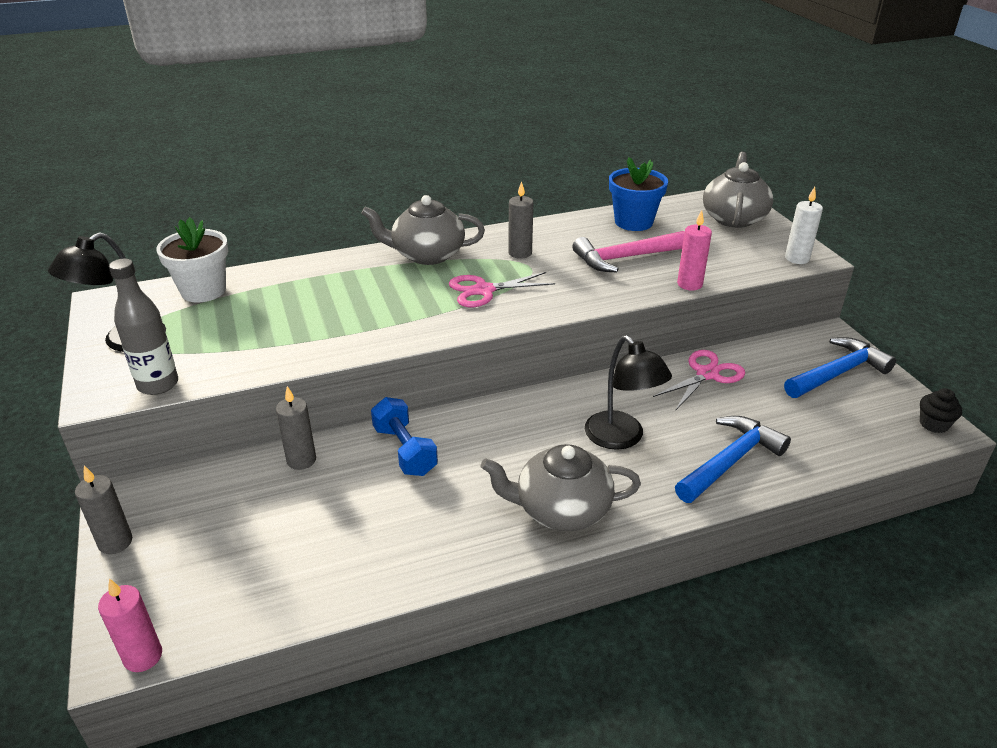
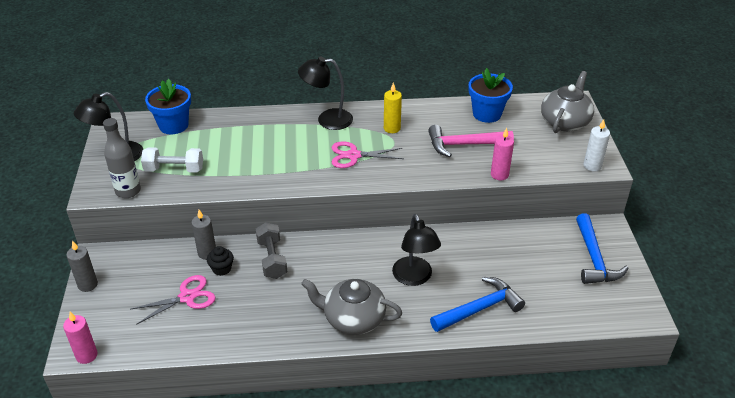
camera: 15 degrees right, 5 degrees up
(203, 291) = (173, 125): white flower pot -> blue flower pot
(224, 345) = (174, 169): none -> white dumbbell
(405, 450) = (272, 259): blue dumbbell -> grey dumbbell
(427, 255) = (327, 119): grey teapot -> black lamp
(520, 253) = (392, 128): grey candle -> yellow candle
(707, 374) = (497, 241): pink scissors -> pink scissors (187, 297)
(837, 373) = (594, 258): blue hammer -> blue hammer turned 105 degrees clockwise
(933, 424) = (641, 310): black cupcake -> black cupcake (222, 269)

